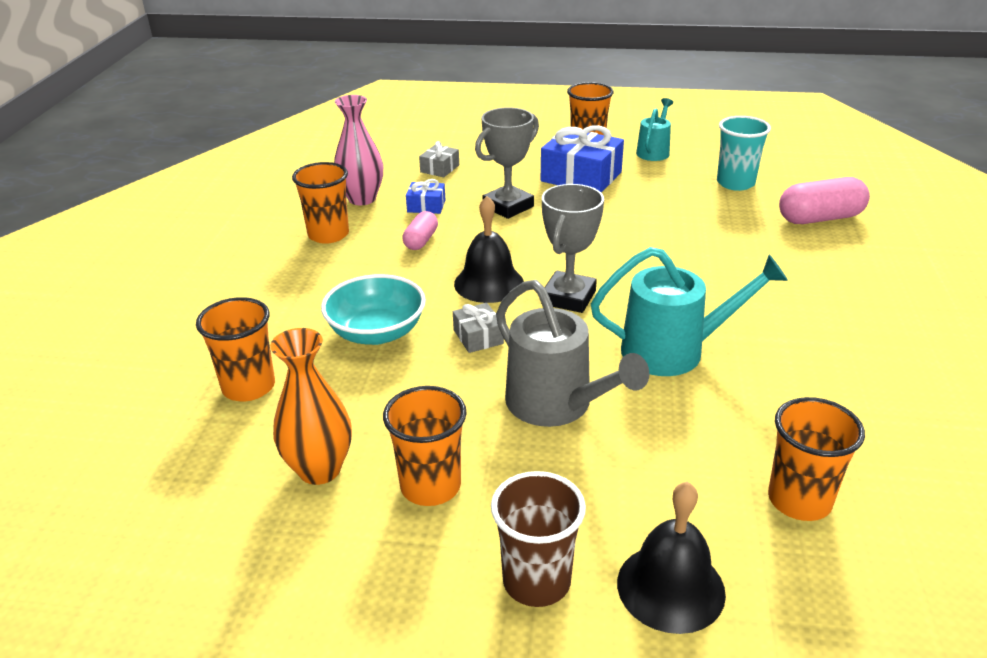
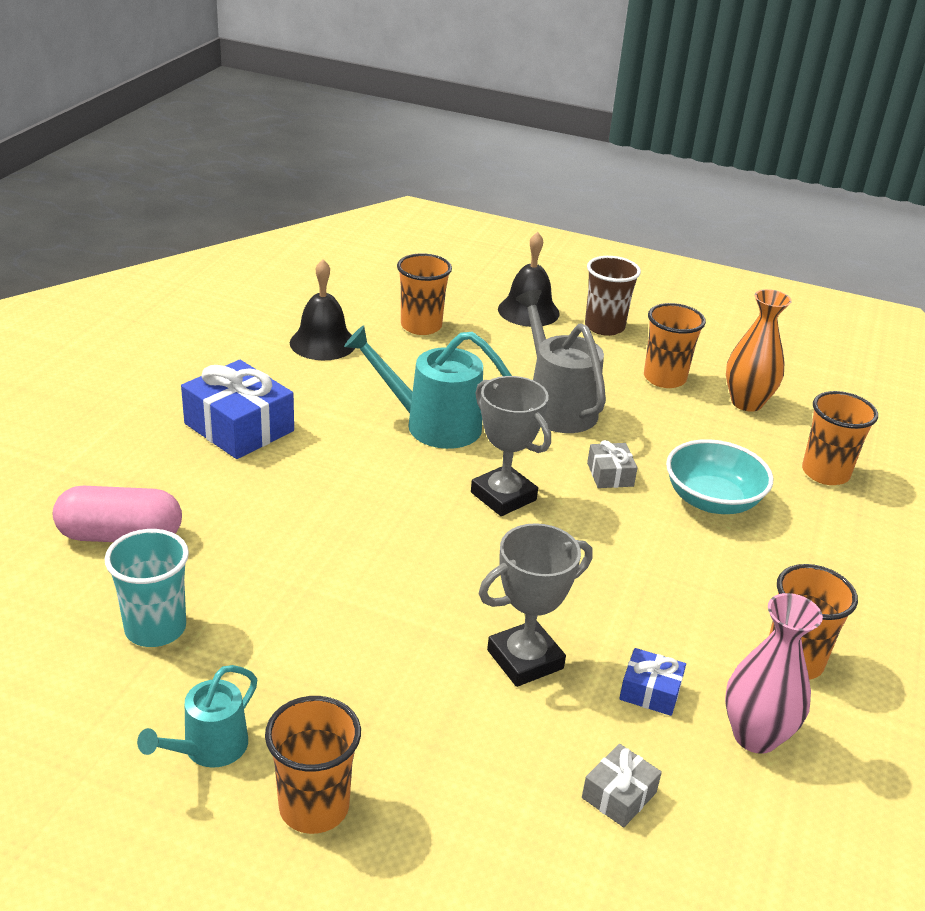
camera: 170 degrees left, 0 degrees up
(421, 241) = (661, 618): pink capsule -> none
(489, 283) = (585, 533): black bell -> black bell (323, 343)
(568, 297) = (503, 496): grey trophy -> grey trophy turned 75 degrees counterclockwise
(581, 177) = (380, 706): blue gift -> blue gift (239, 427)

